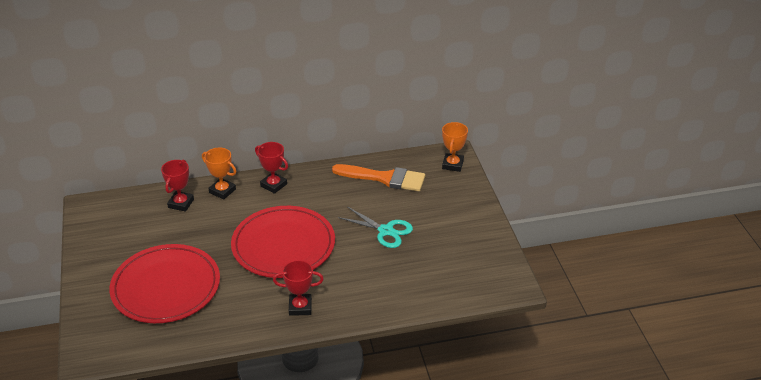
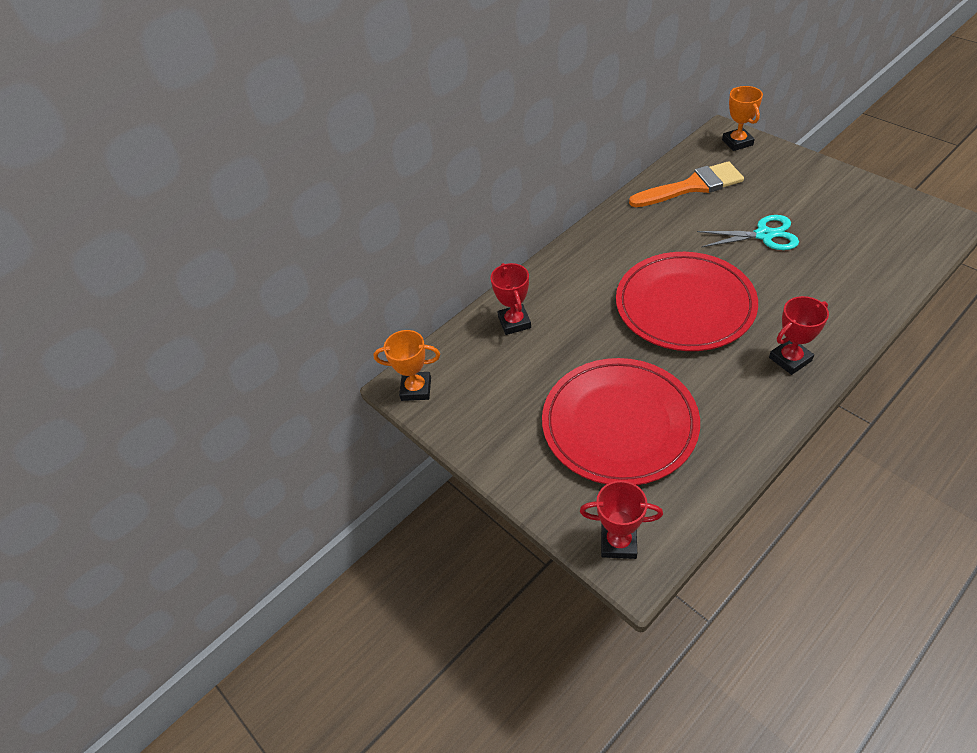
camera: 25 degrees left, 10 degrees up
(222, 191) = (543, 285): orange trophy -> orange trophy (416, 389)
(273, 185) = (590, 250): red trophy -> red trophy (618, 542)

